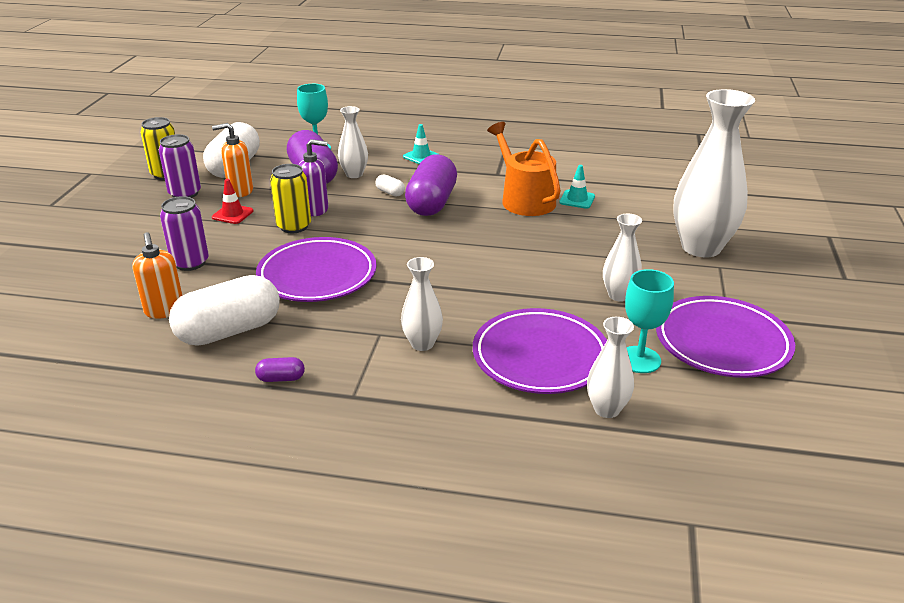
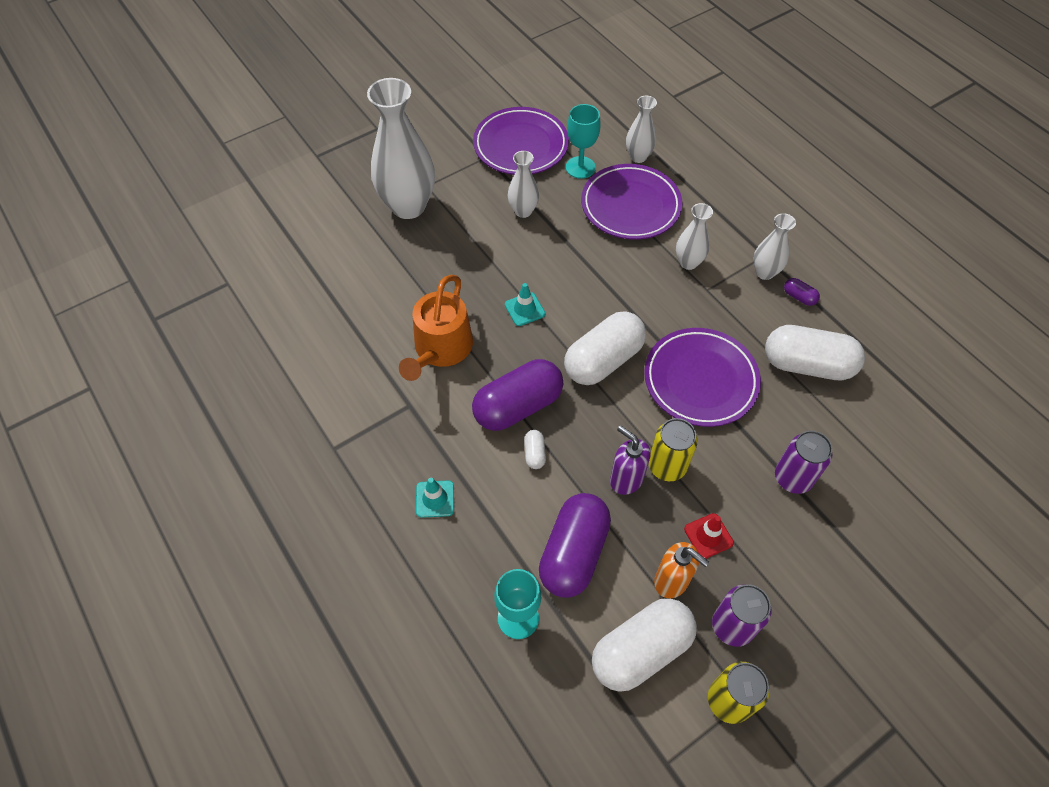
camera: 135 degrees left, 25 degrees up
(164, 311) = (845, 424): orange soap dispenser -> none
(354, 174) = (533, 518): white vase -> white vase (764, 272)
(407, 248) = (603, 360): none -> white capsule
(577, 199) = (403, 316): turquoise traffic cone -> turquoise traffic cone (524, 309)

